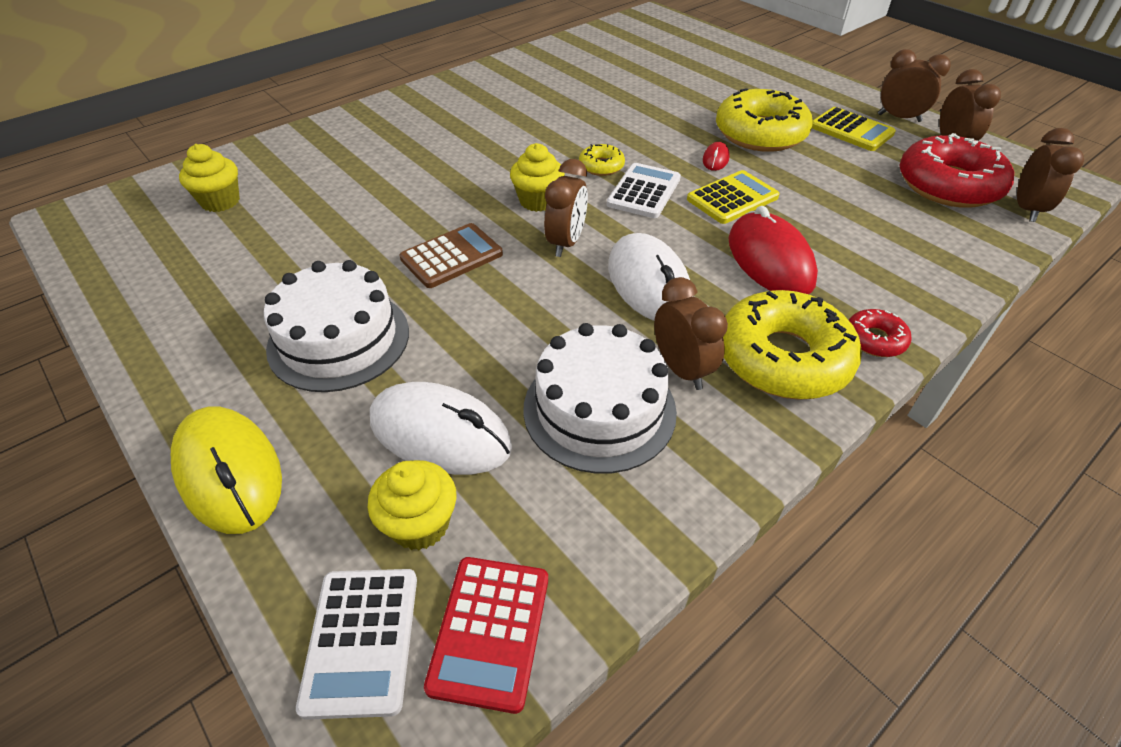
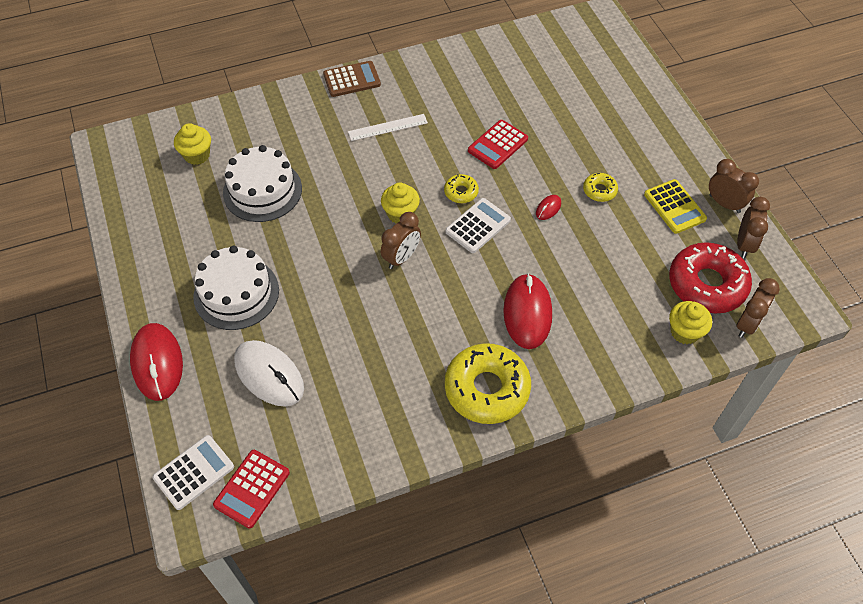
camera: 20 degrees right, 10 degrees up
(229, 472) = (157, 363): yellow mouse -> red mouse
(361, 641) = (194, 472): white calculator -> white calculator turned 150 degrees counterclockwise
(420, 524) = (240, 424): yellow cupcake -> yellow cupcake (684, 332)
(452, 256) = (324, 248): brown calculator -> brown calculator (352, 80)
(474, 129) = (388, 127): none -> white ruler
(599, 409) = (361, 388): white cake -> white cake (262, 190)
(616, 119) = (497, 145): none -> red calculator
(649, 284) = (437, 308): white mouse -> none
(682, 369) = (421, 377): brown clock -> none
(732, 198) = (537, 250): yellow calculator -> none
(760, 133) = (599, 190): yellow donut -> yellow donut, size x0.46
(874, 339) = (553, 394): red donut -> none

